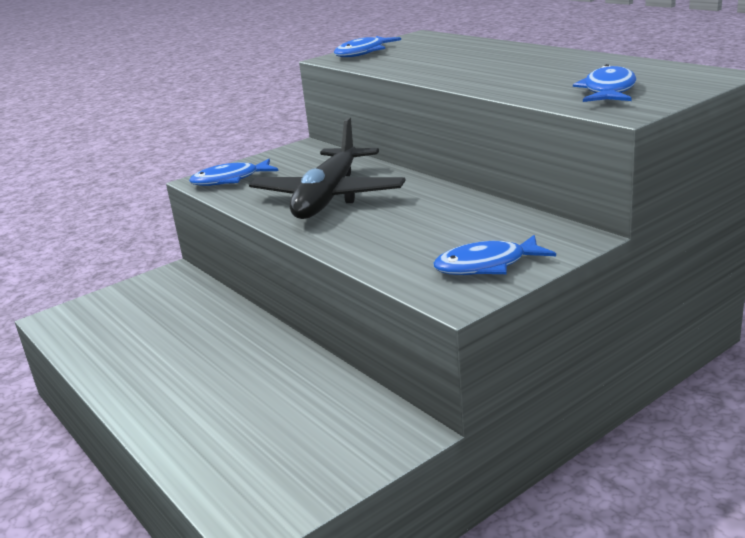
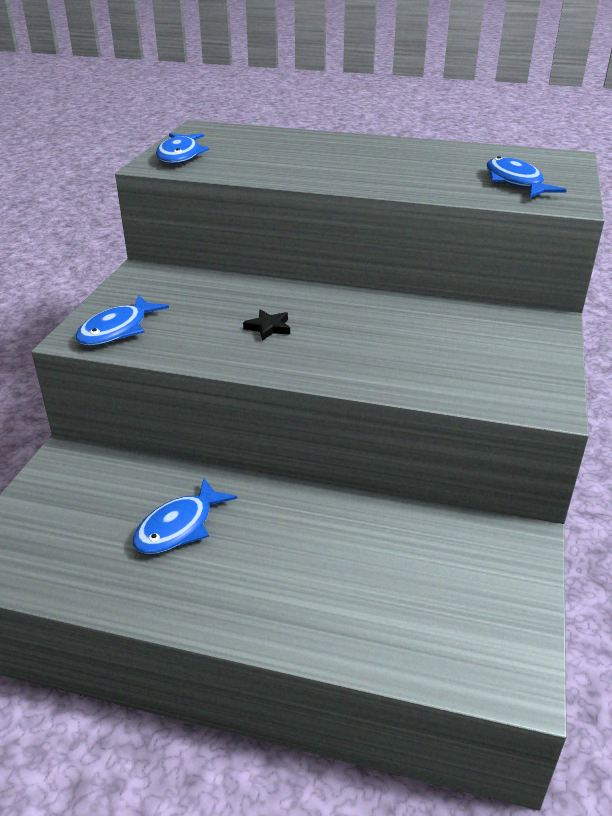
camera: 40 degrees left, 10 degrees up
(329, 197) = (268, 328): black plane -> black star
(487, 265) = (522, 366): blue fish -> blue fish (179, 527)

